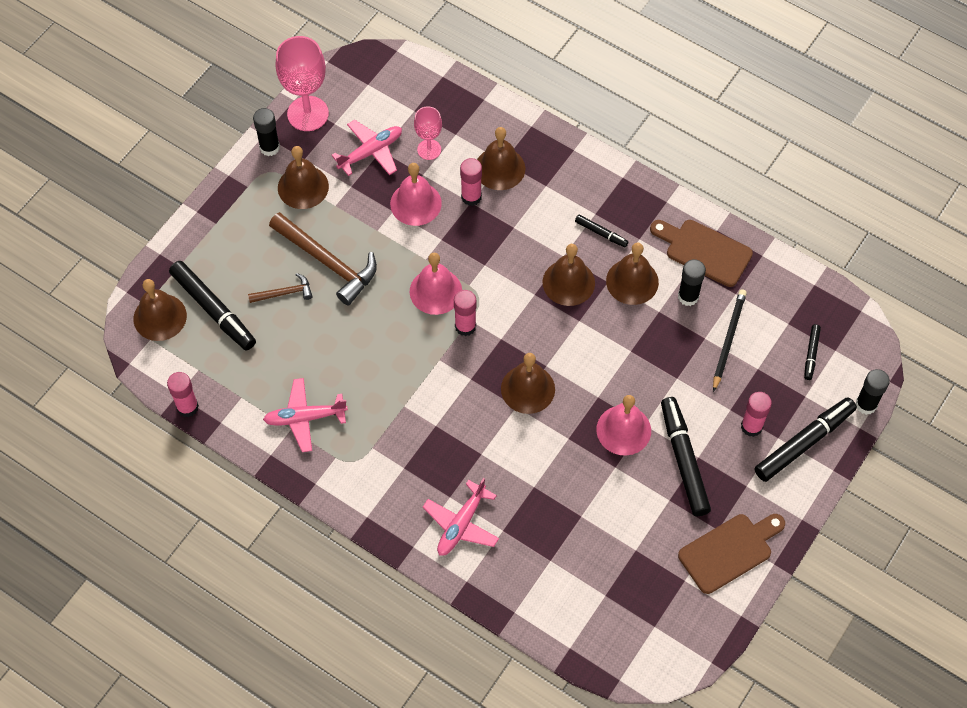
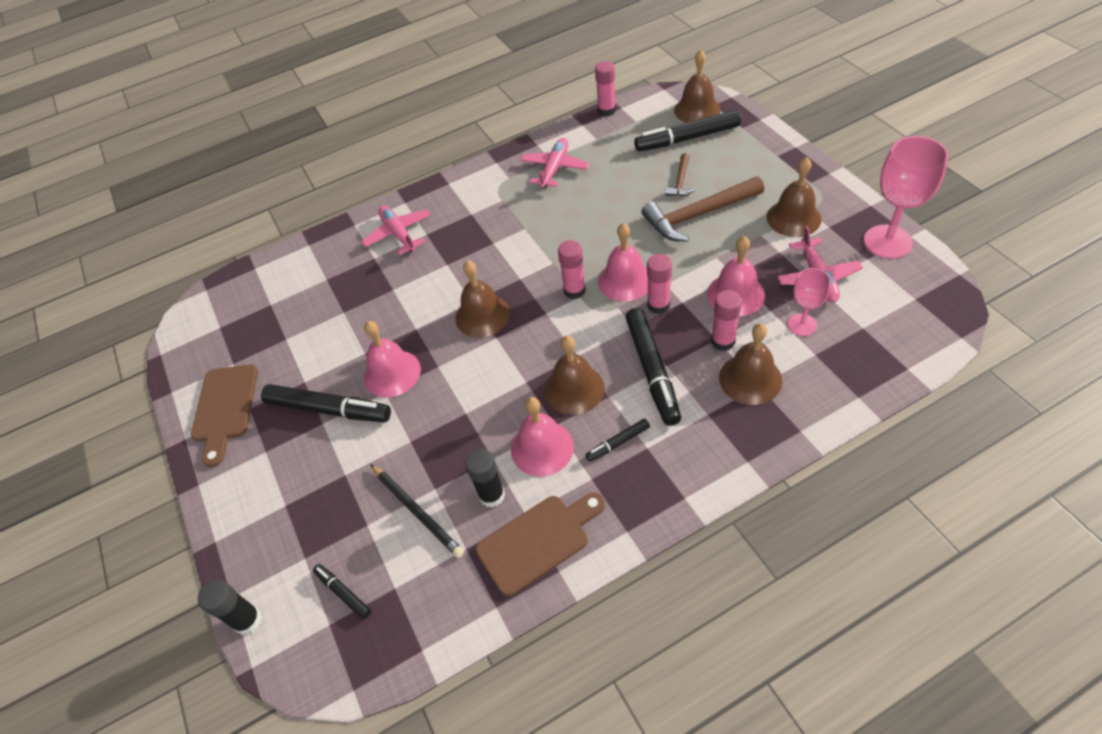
camera: 125 degrees right, 10 degrees down
(269, 147) = (852, 205): black glue stick -> none
(632, 281) = (542, 448): brown bell -> pink bell
(751, 426) = (314, 485): pink glue stick -> pink glue stick (658, 305)
(804, 443) = (261, 528): black marker -> black marker (652, 371)

